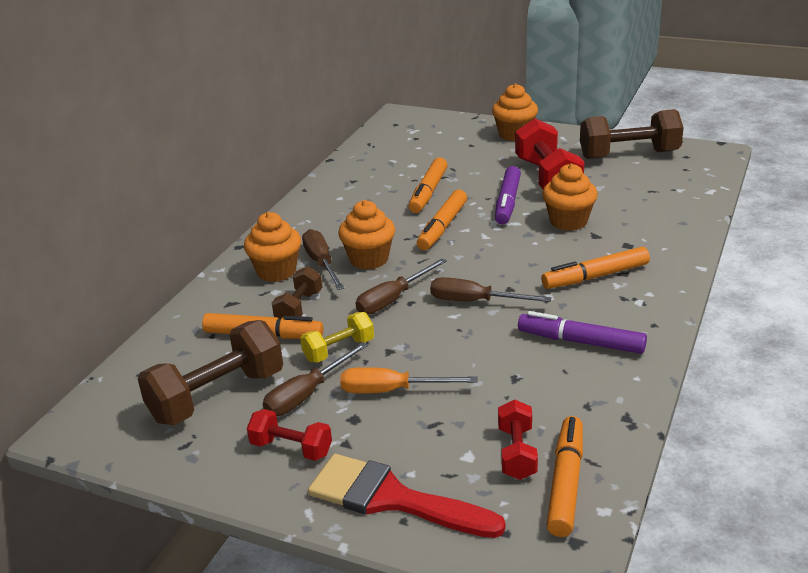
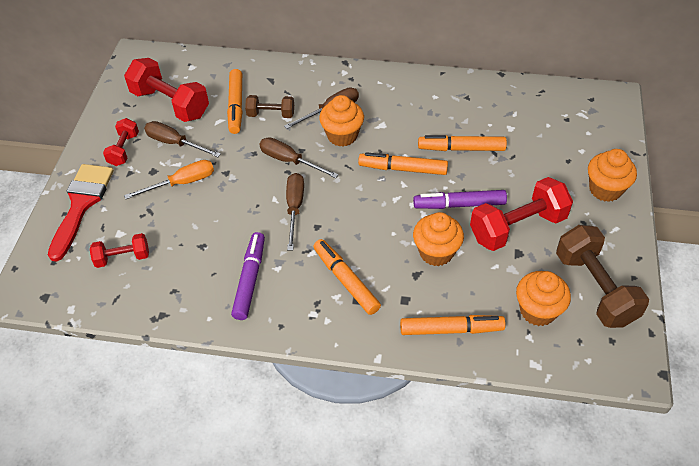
camera: 75 degrees right, 20 degrees up
(217, 396) = (170, 104): brown dumbbell -> red dumbbell
(276, 271) = (315, 91): orange cupcake -> orange cupcake (538, 311)
(339, 350) = (223, 147): yellow dumbbell -> none
(391, 390) = (182, 183): orange screwdriver -> orange screwdriver turned 75 degrees clockwise
(566, 483) = (95, 287): orange marker -> orange marker (451, 329)

